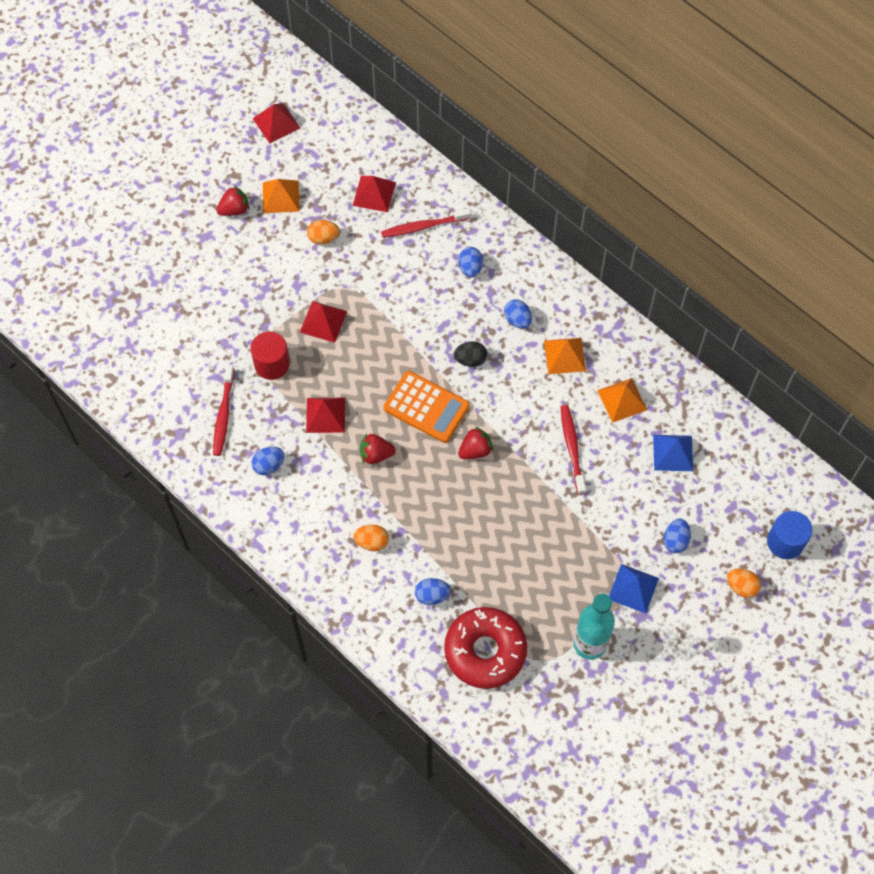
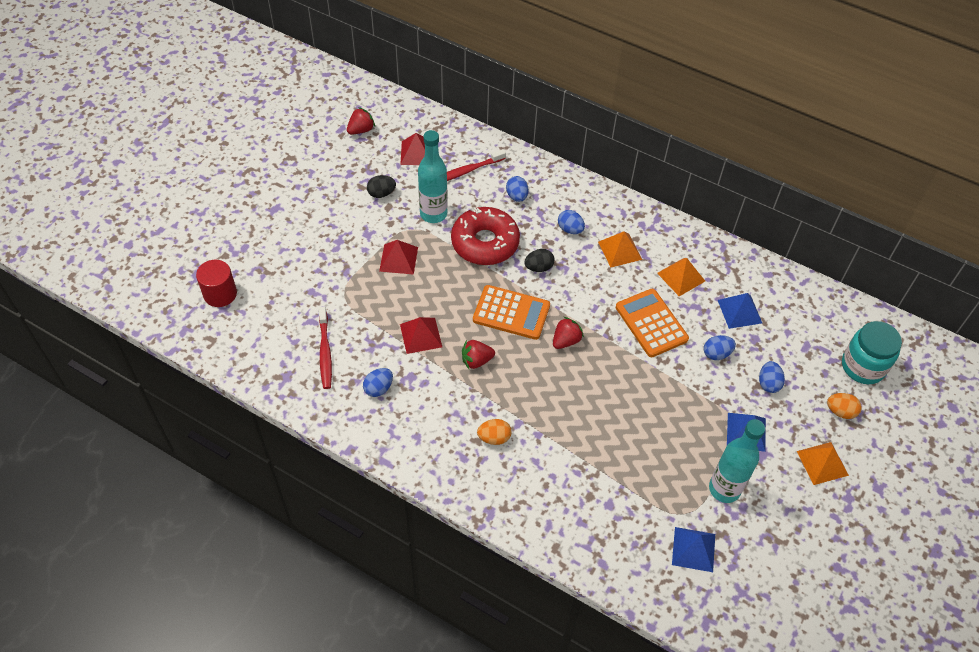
camera: 15 degrees left, 10 degrees down
(234, 209) = (296, 184): red strawberry -> red strawberry (361, 130)
(272, 364) = (360, 302): red cylinder -> red cylinder (220, 294)
(276, 123) = (317, 113): red pyramid -> none
(280, 196) = (335, 167): orange pyramid -> orange pyramid (822, 463)
(323, 238) = (381, 193): orange egg -> black egg
(373, 274) = (433, 214): none -> turquoise bottle
(432, 595) = (564, 475): blue egg -> blue egg (716, 354)
(485, 651) = (630, 515): red donut -> red donut (485, 243)
(538, 698) = (693, 549): none -> blue pyramid
(572, 448) = (651, 323): red toothbrush -> orange calculator
(785, 542) = (863, 366): blue cylinder -> turquoise jar

